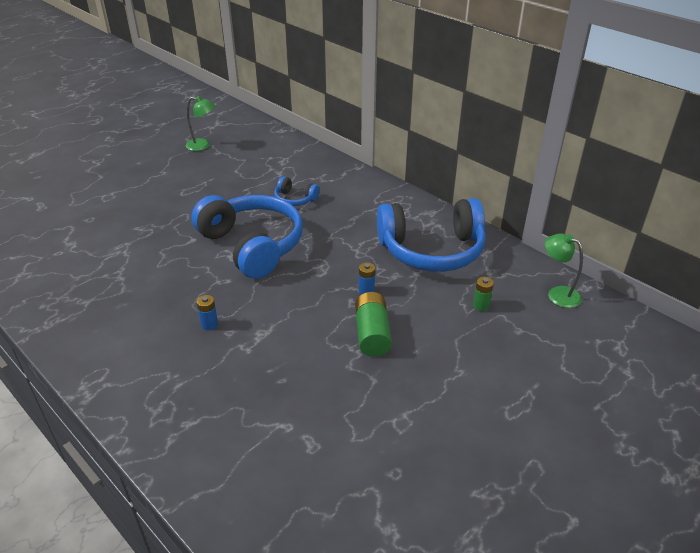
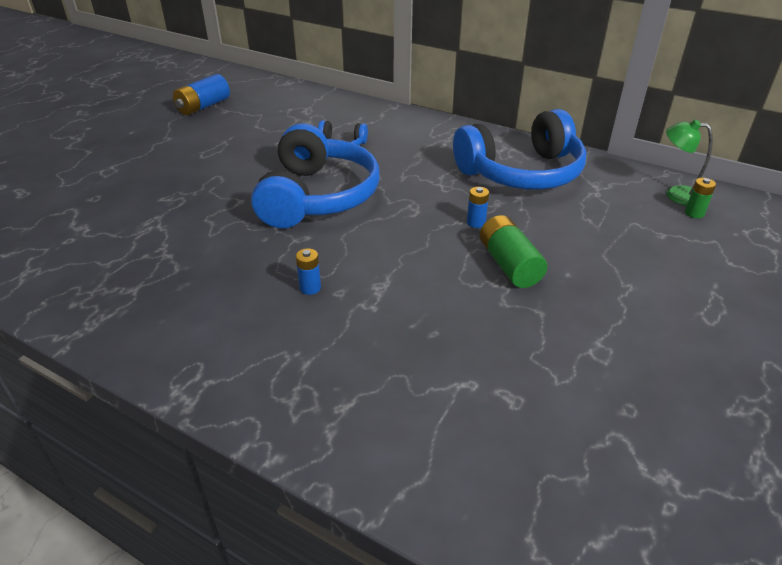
camera: 15 degrees left, 0 degrees up
(203, 146) = (203, 106): green lamp -> blue battery
(252, 245) = (317, 196): blue headphones -> blue headphones turned 60 degrees clockwise
(481, 306) = (607, 217): green battery -> green battery (694, 213)

